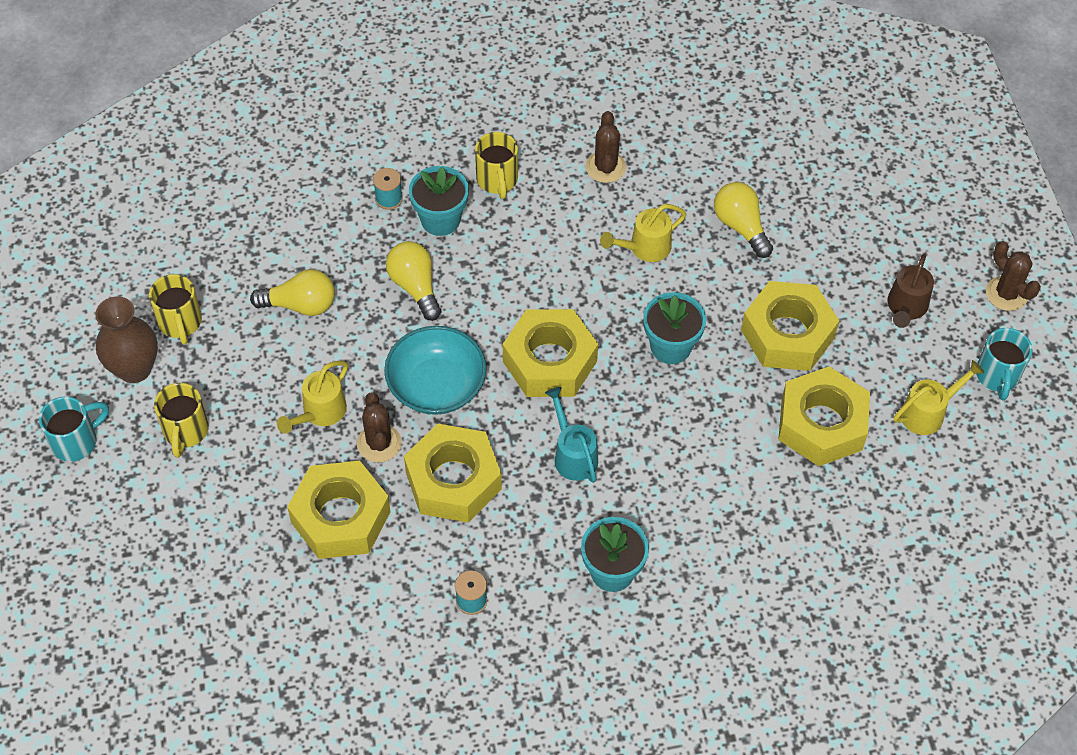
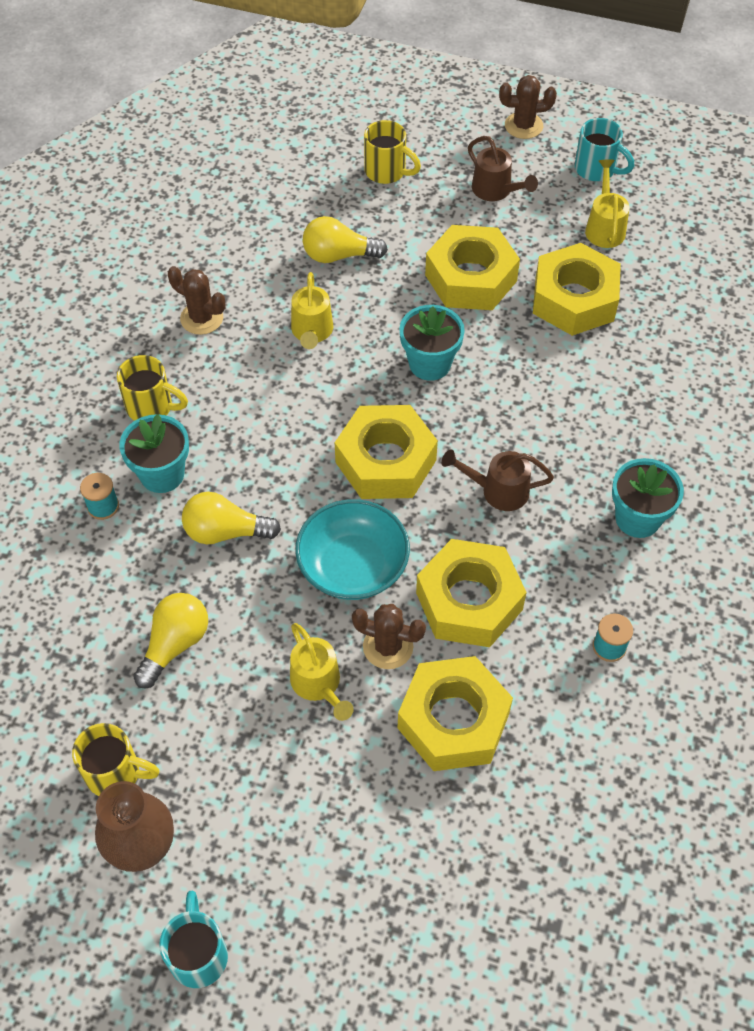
camera: 60 degrees left, 0 degrees up
(185, 431) = (259, 828): yellow mug -> yellow mug (387, 172)
(573, 454) = (498, 490): turquoise watering can -> brown watering can

